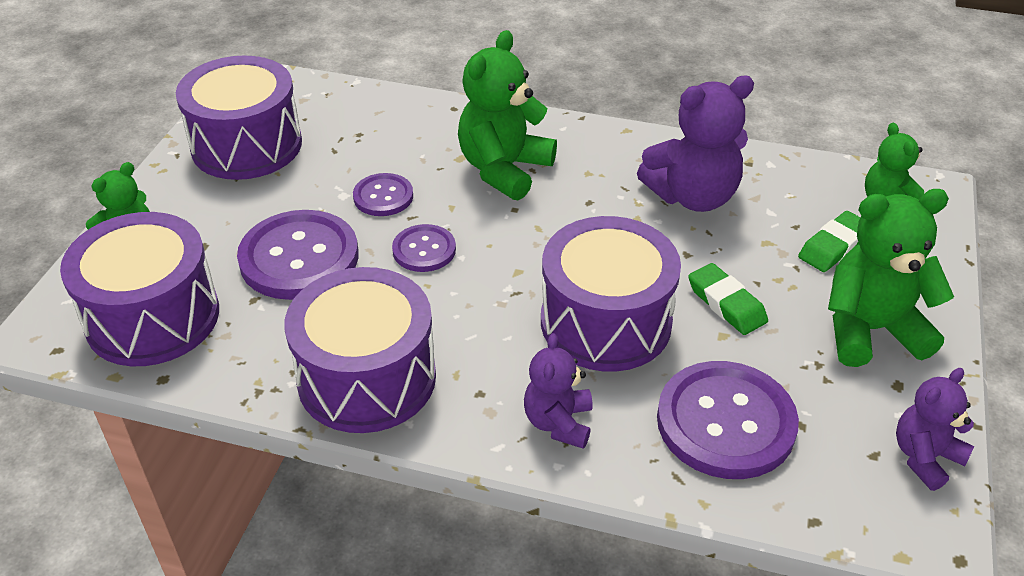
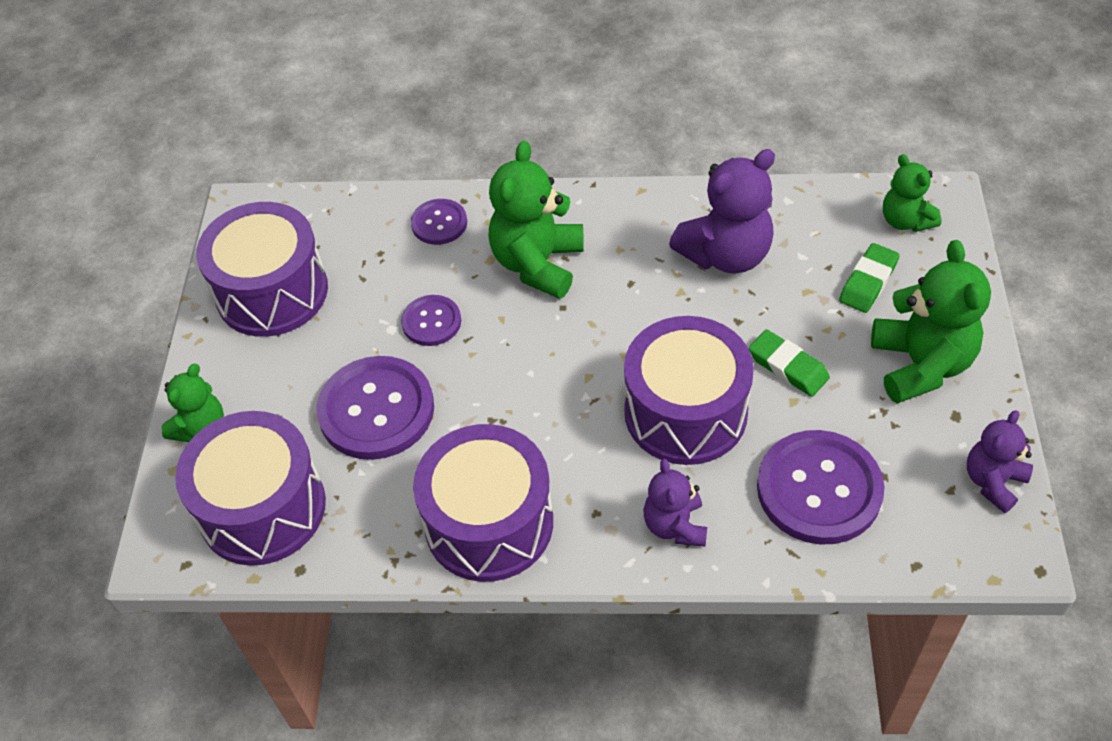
camera: 10 degrees left, 10 degrees up
(424, 250) = (492, 373): purple button -> purple button (439, 223)
(870, 330) = (920, 365): green teddy bear -> green teddy bear turned 105 degrees clockwise

